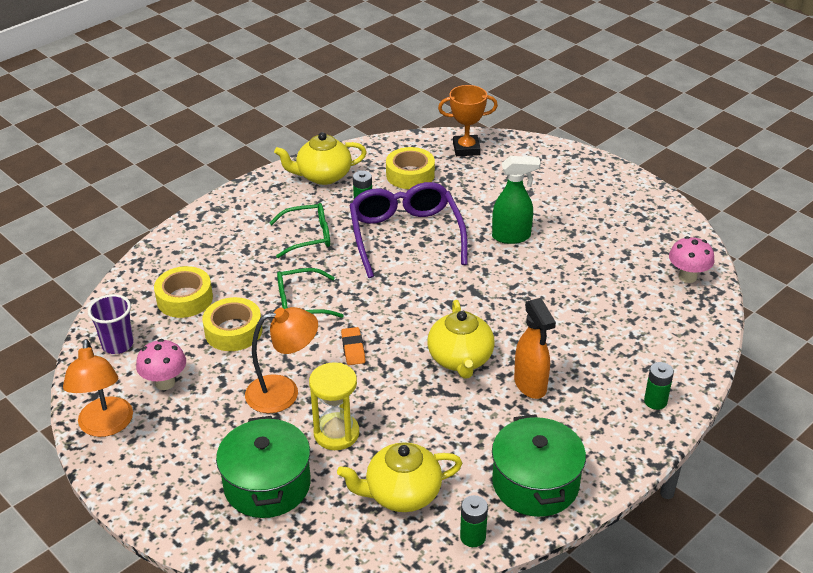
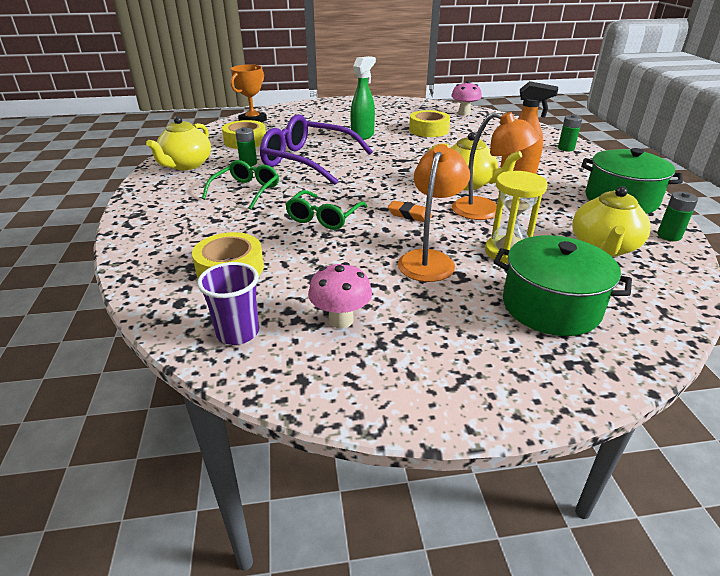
camera: 55 degrees left, 5 degrees down
(105, 426) = (367, 387): orange lamp -> orange lamp (486, 211)
(233, 331) = (315, 258): yellow tape -> yellow tape (428, 130)

